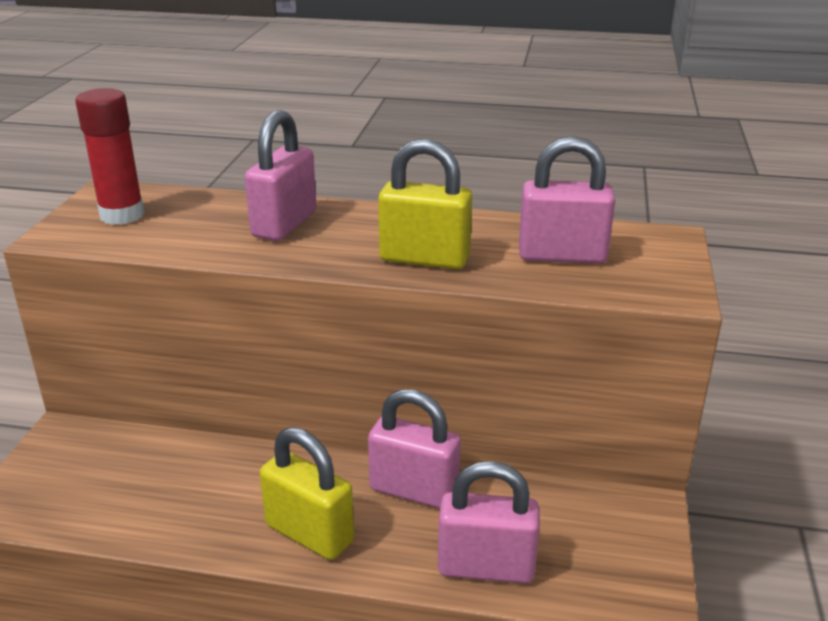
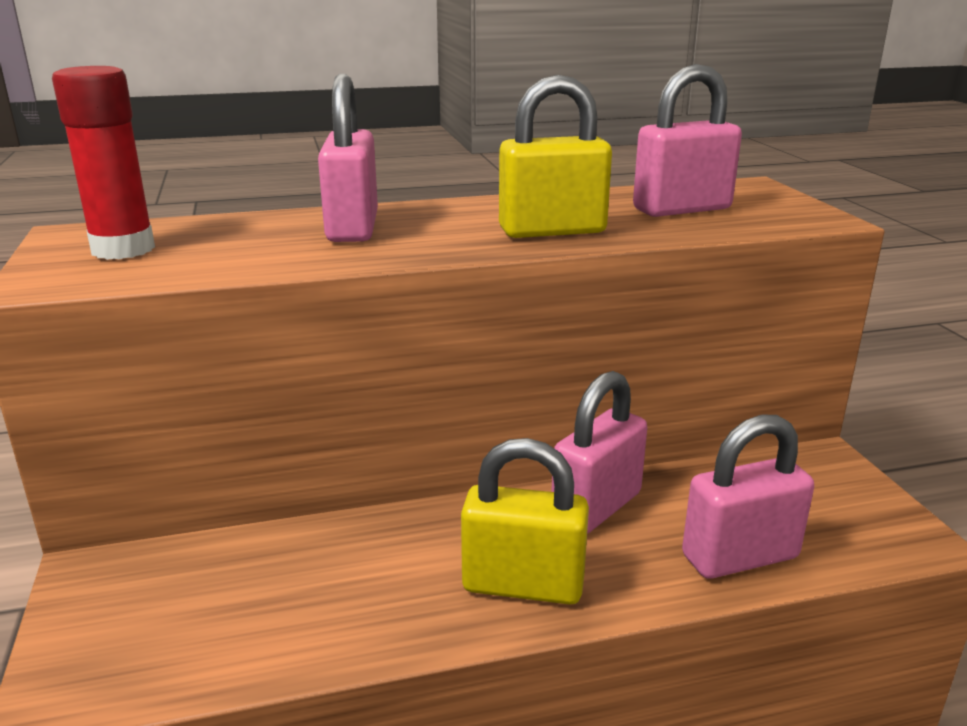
camera: 25 degrees left, 5 degrees down
(414, 490) = (596, 507): pink padlock -> pink padlock turned 45 degrees counterclockwise

